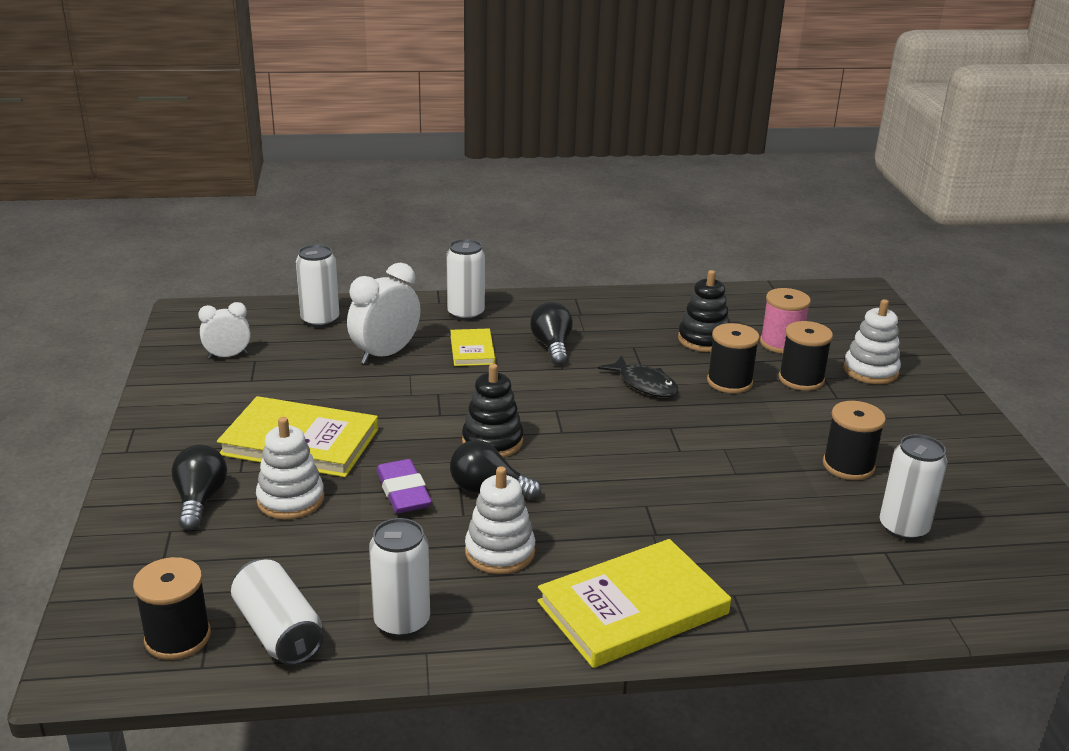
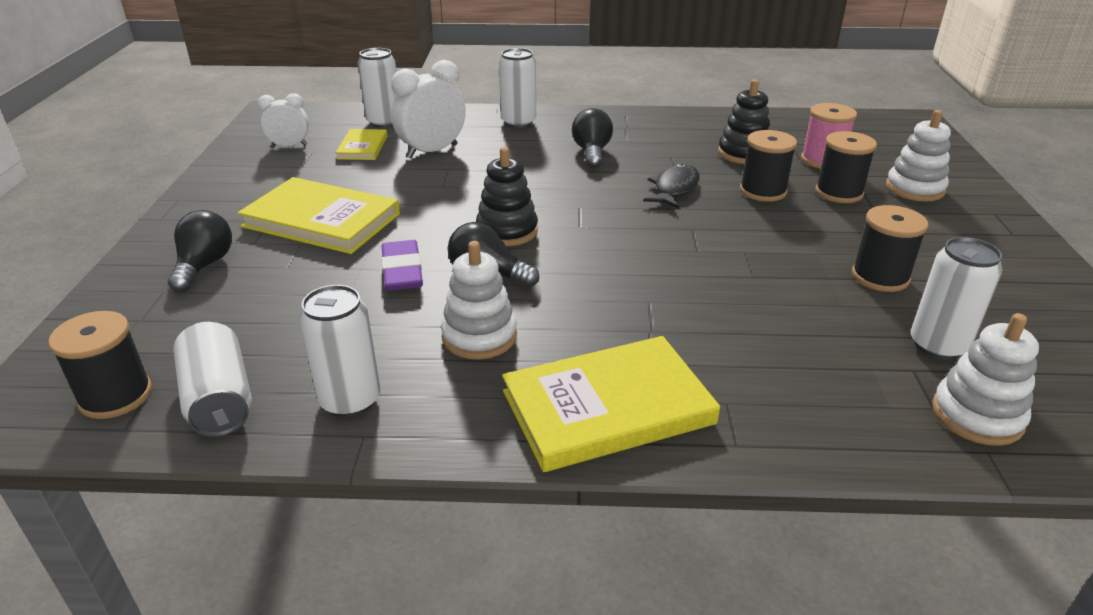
camera: 10 degrees right, 5 degrees up
(290, 499) = (290, 271): white stacking toy -> white stacking toy (977, 416)
(472, 350) = (514, 152): yellow book -> yellow book (362, 147)
(644, 384) = (674, 189): black fish -> black fish turned 120 degrees counterclockwise

